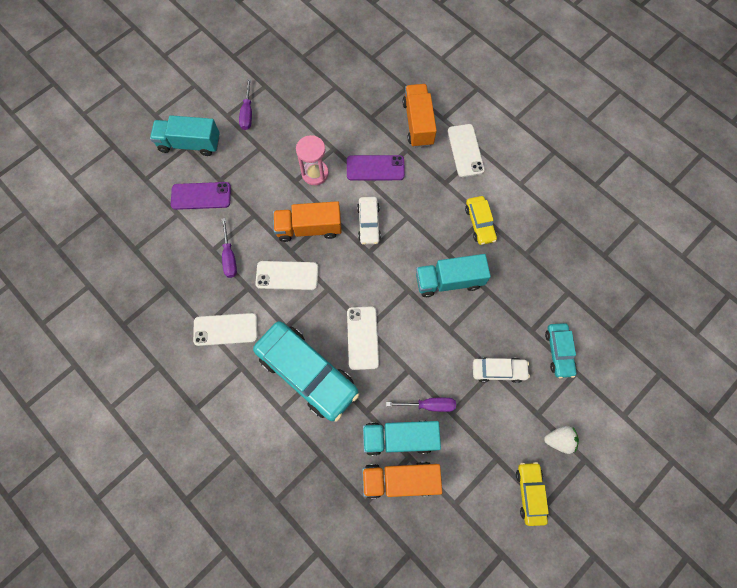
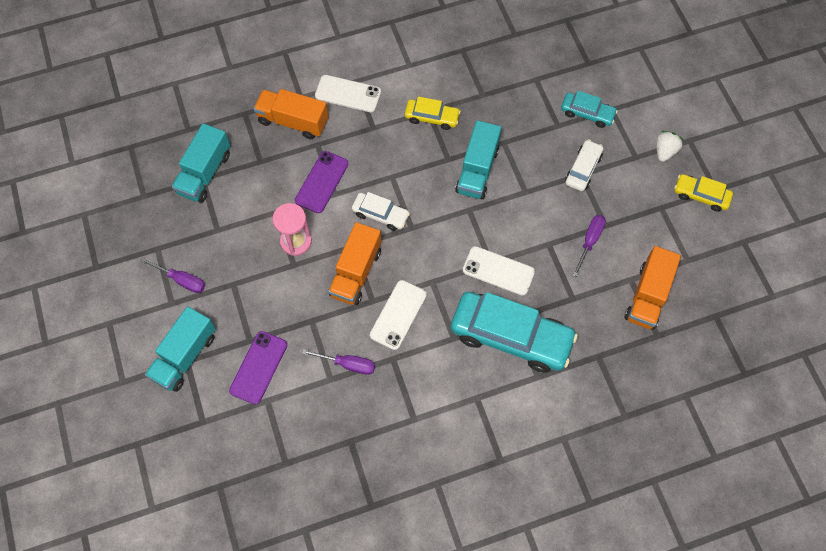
camera: 65 degrees left, 5 degrees down
(225, 329) = (428, 398): white phone -> none
(307, 373) = (511, 336): turquoise car -> turquoise car turned 45 degrees clockwise
(399, 438) = (609, 280): turquoise truck -> turquoise truck (205, 173)

